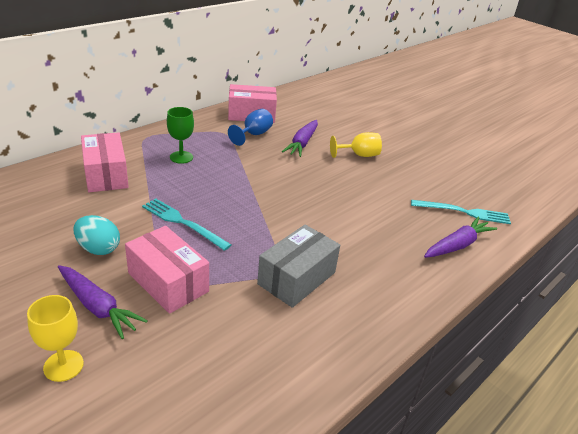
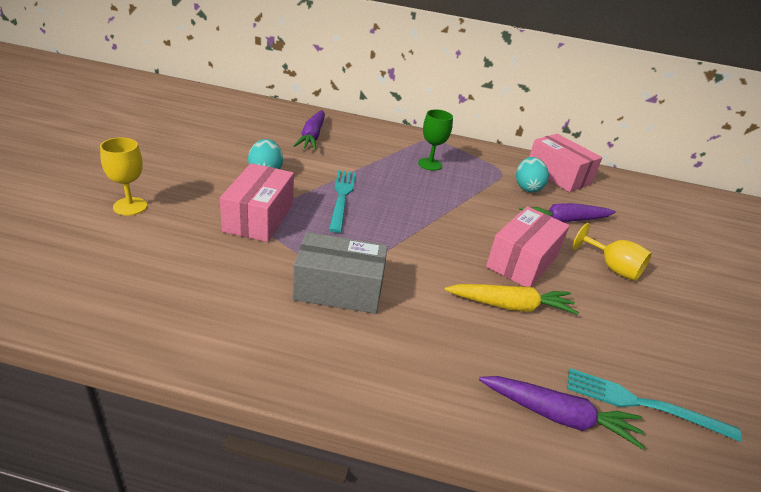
camera: 55 degrees right, 0 degrees up
(98, 307) = (201, 197): purple carrot -> purple carrot (312, 136)
(106, 174) = (357, 142): pink box -> pink box (522, 261)
(253, 135) = (527, 187): blue goblet -> turquoise egg
(365, 212) = (510, 306): none -> yellow carrot
(463, 212) = (643, 404): turquoise fork -> turquoise fork turned 135 degrees clockwise

